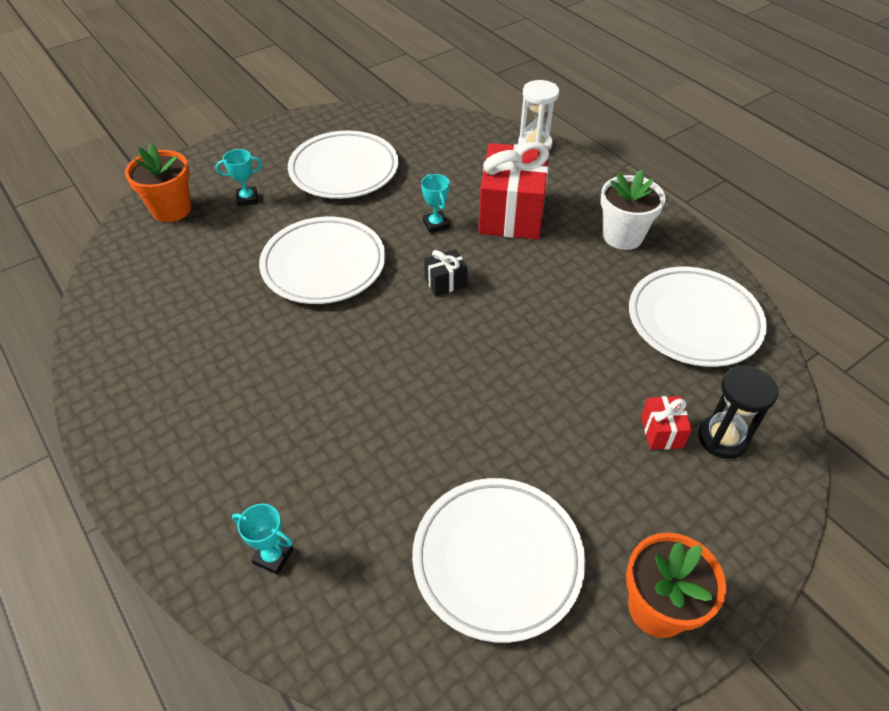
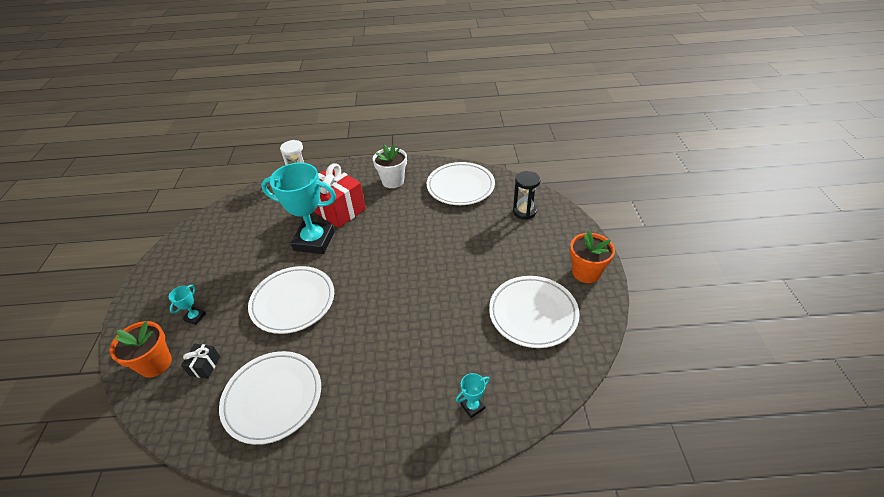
camera: 55 degrees left, 5 degrees down
(344, 170) = (226, 260): white plate -> white plate (273, 398)
(435, 224) = (314, 241): turquoise trophy -> turquoise trophy, size x2.45
(445, 282) = (358, 256): black gift -> black gift (205, 366)
(661, 432) = (508, 227): red gift -> none

